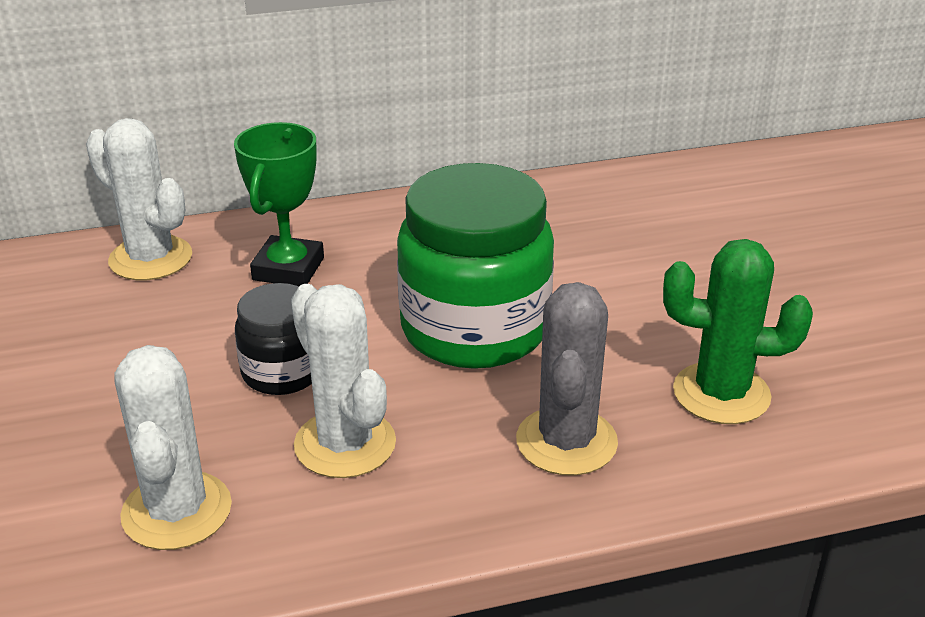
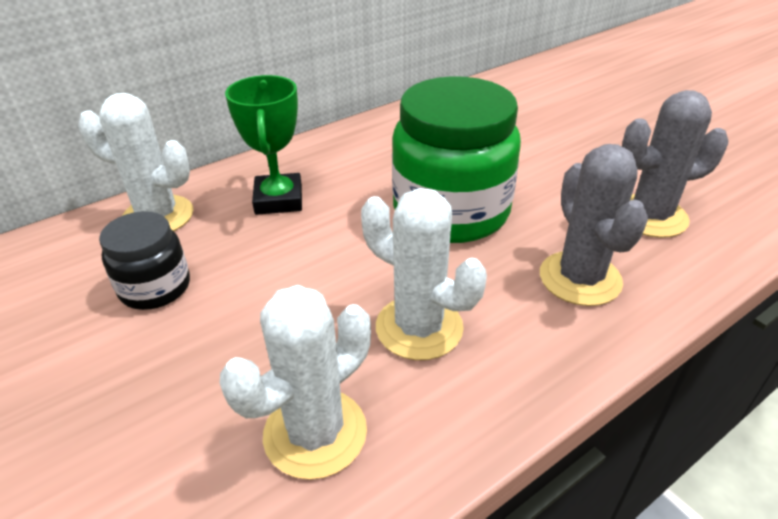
camera: 20 degrees left, 5 degrees up
(177, 511) = (315, 433): white cactus -> white cactus turned 75 degrees clockwise
(282, 372) = (328, 282): black jar -> black jar (155, 288)
(721, 394) = (650, 216): green cactus -> grey cactus

